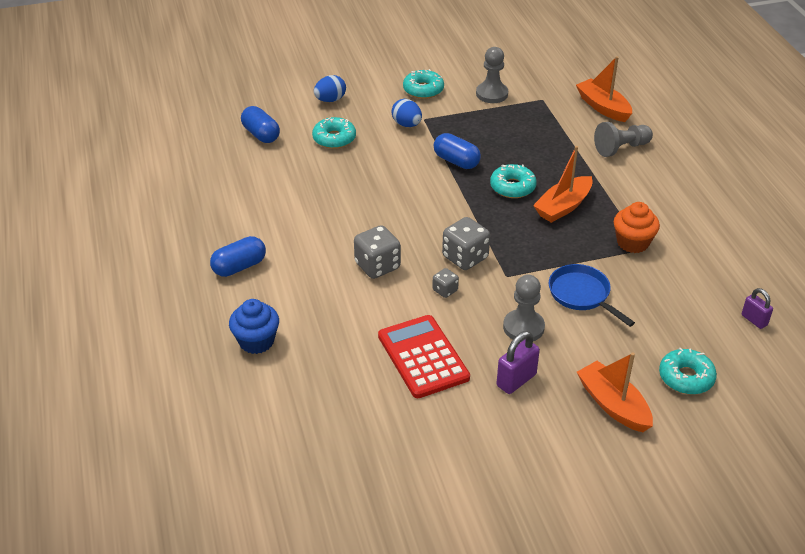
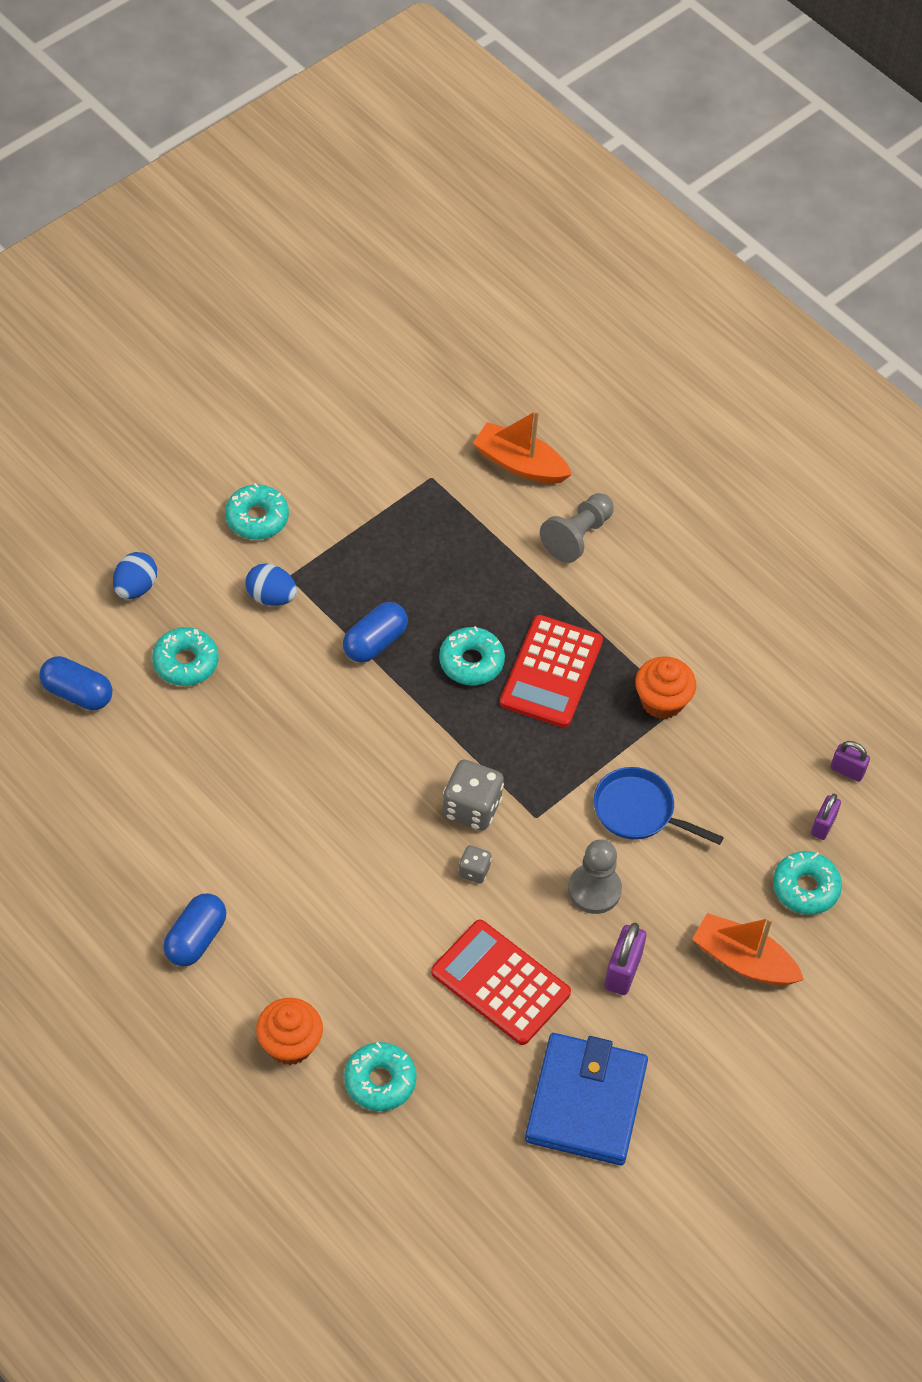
camera: 30 degrees left, 15 degrees up
(256, 341) = (290, 1044): blue cupcake -> orange cupcake
(301, 383) = (380, 1081): none -> turquoise donut
(377, 266) = (370, 866): grey dice -> none
(440, 449) = (585, 1102): none -> blue wallet
(456, 161) = (375, 642): blue capsule -> blue capsule turned 60 degrees counterclockwise
(492, 94) = (357, 491): grey pawn -> none
(563, 207) = (551, 672): orange boat -> red calculator
(719, 345) = (823, 825): none -> purple padlock

